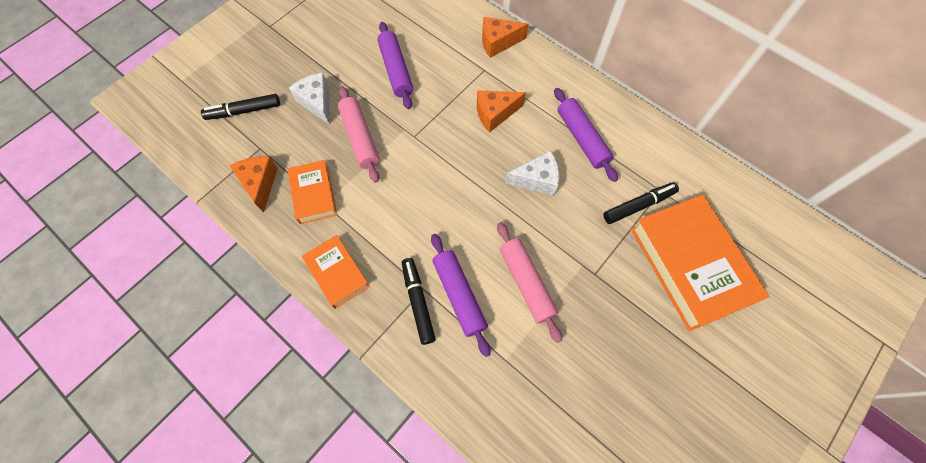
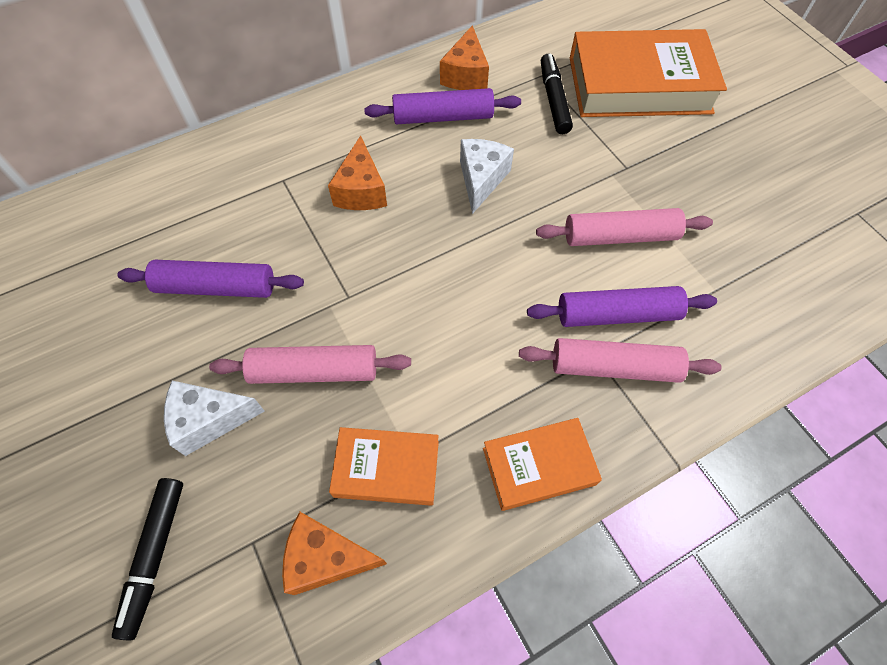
camera: 70 degrees left, 5 degrees down
(418, 302) = (614, 367): black marker -> pink rolling pin
(498, 42) = (247, 151): orange cheese -> orange cheese (466, 75)

